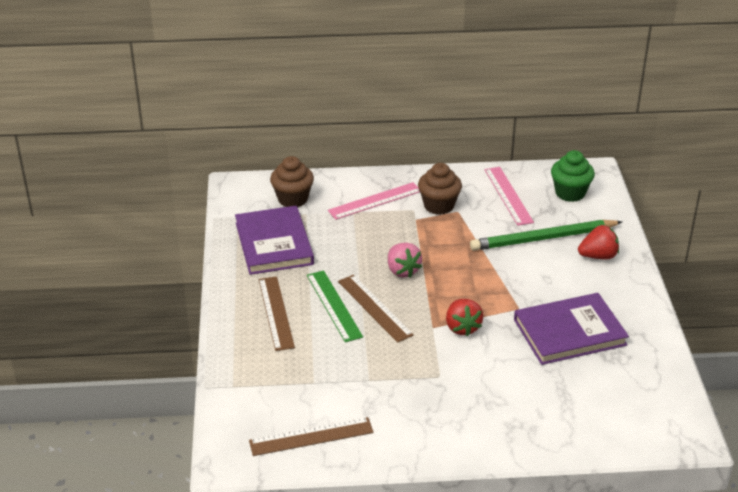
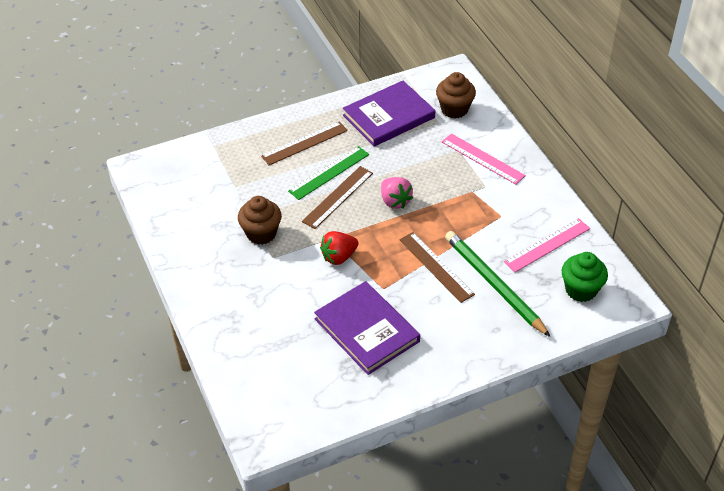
camera: 70 degrees right, 10 degrees up
(311, 436) = (177, 202): brown ruler -> brown ruler (436, 266)
(402, 271) = (395, 201): pink strawberry -> pink strawberry turned 75 degrees counterclockwise
(439, 206) = (501, 201): brown cupcake -> brown cupcake (261, 233)
(598, 256) = (489, 330): red strawberry -> none

